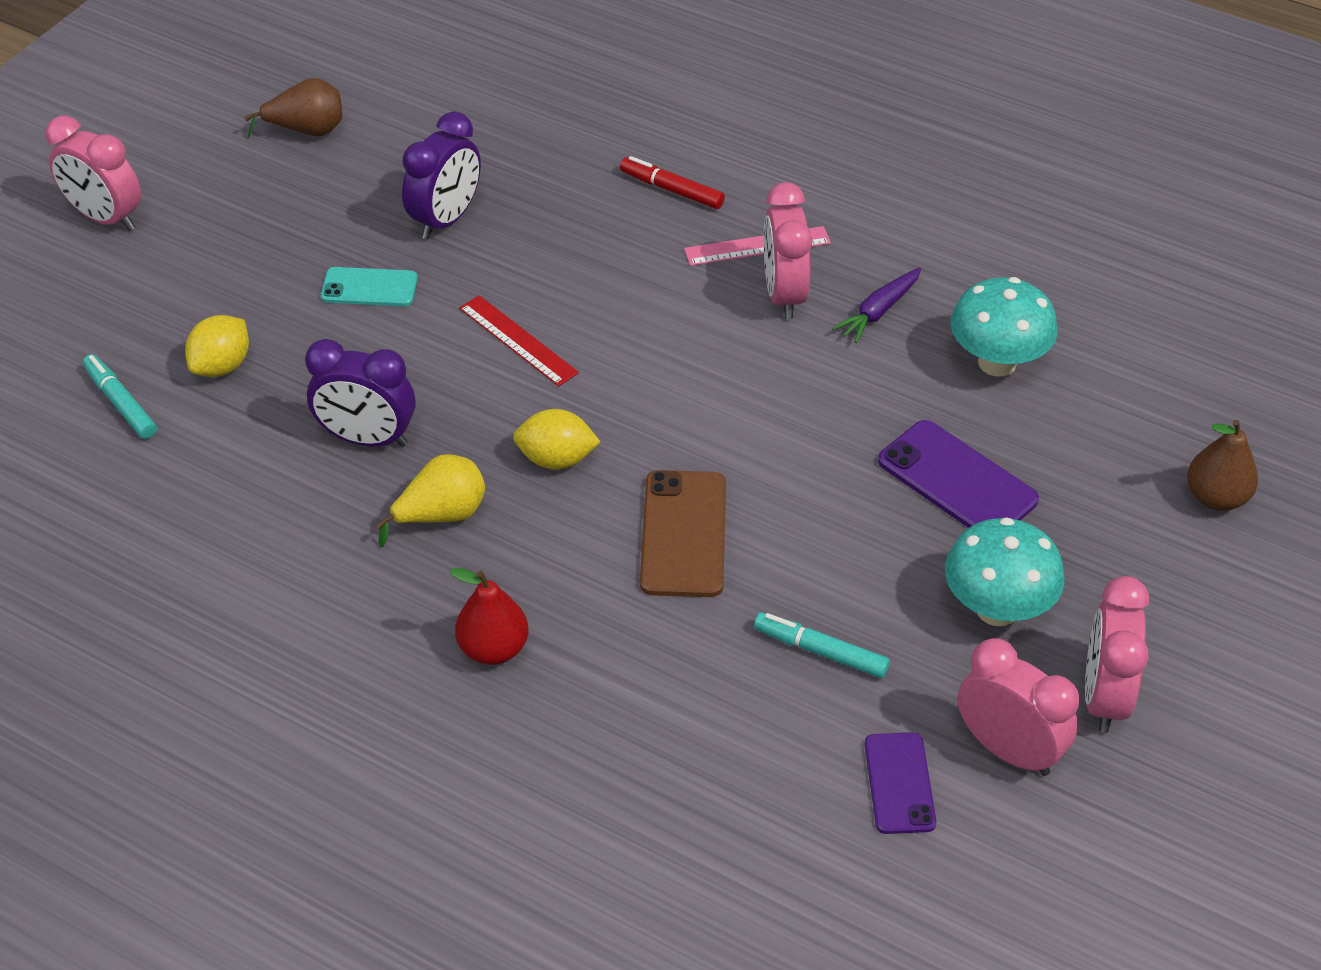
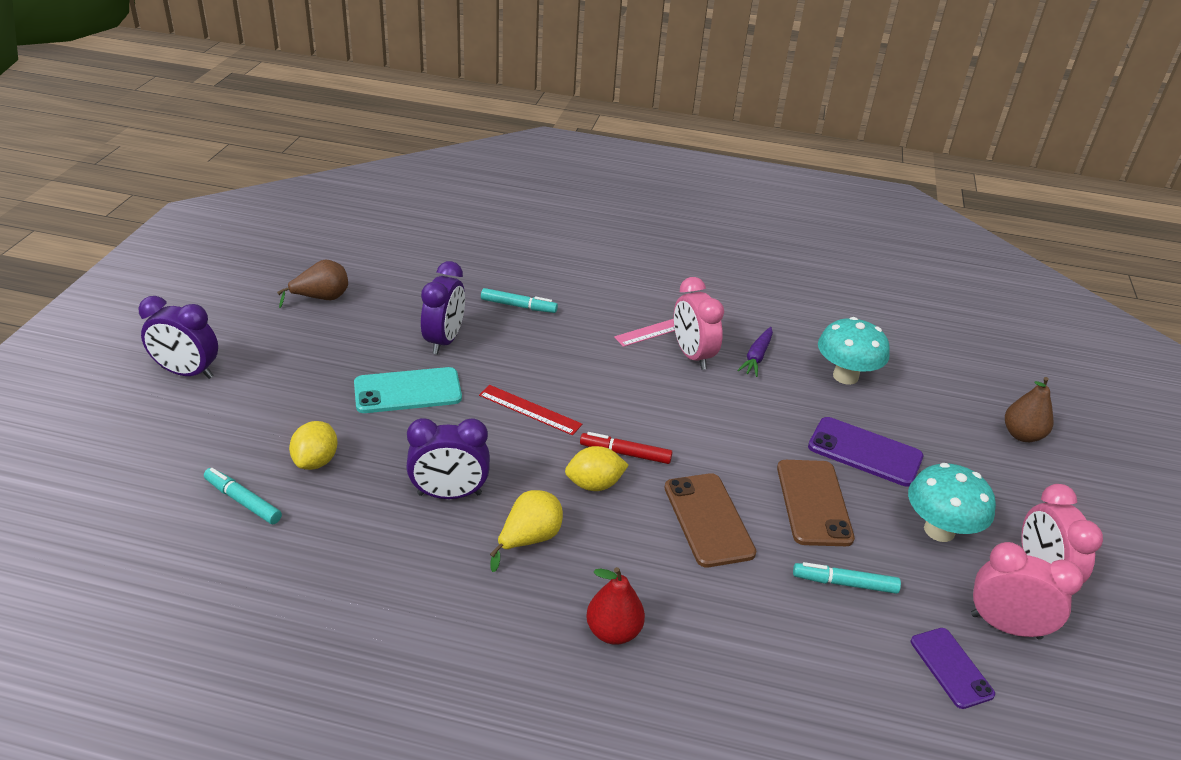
camera: 20 degrees left, 10 degrees down
(106, 218) = (187, 372): pink clock -> purple clock
(369, 288) = (408, 391): turquoise phone -> turquoise phone, size x1.53
(570, 180) = (518, 306): none -> turquoise marker
(671, 190) = (588, 303): red marker -> red marker (625, 453)
(841, 538) = (814, 502): none -> brown phone

